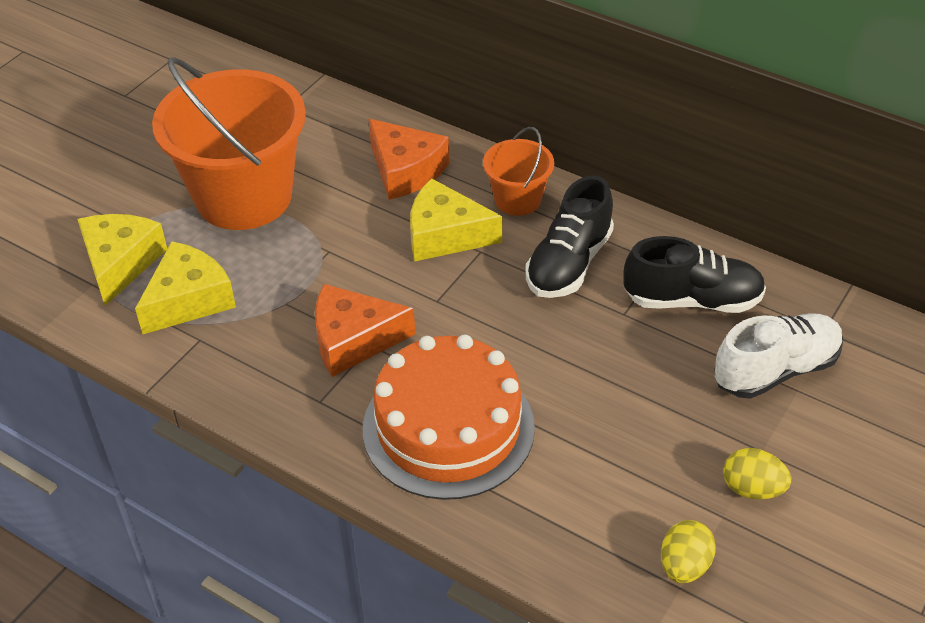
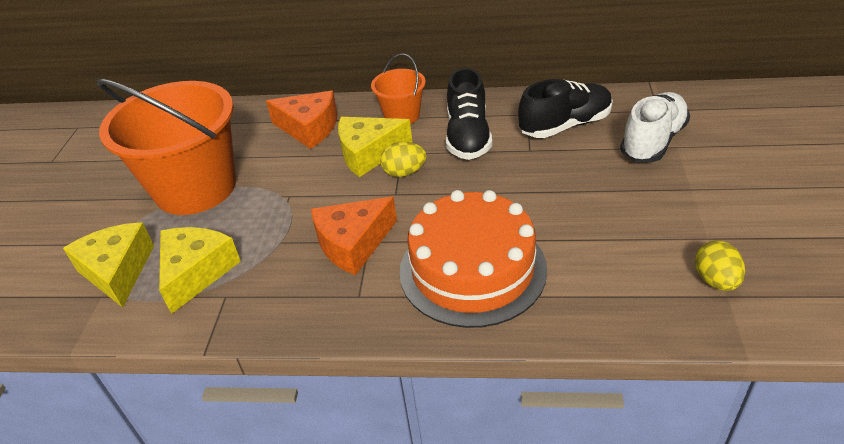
camera: 25 degrees left, 5 degrees down
(752, 489) = (708, 213): yellow egg -> yellow egg (404, 172)

